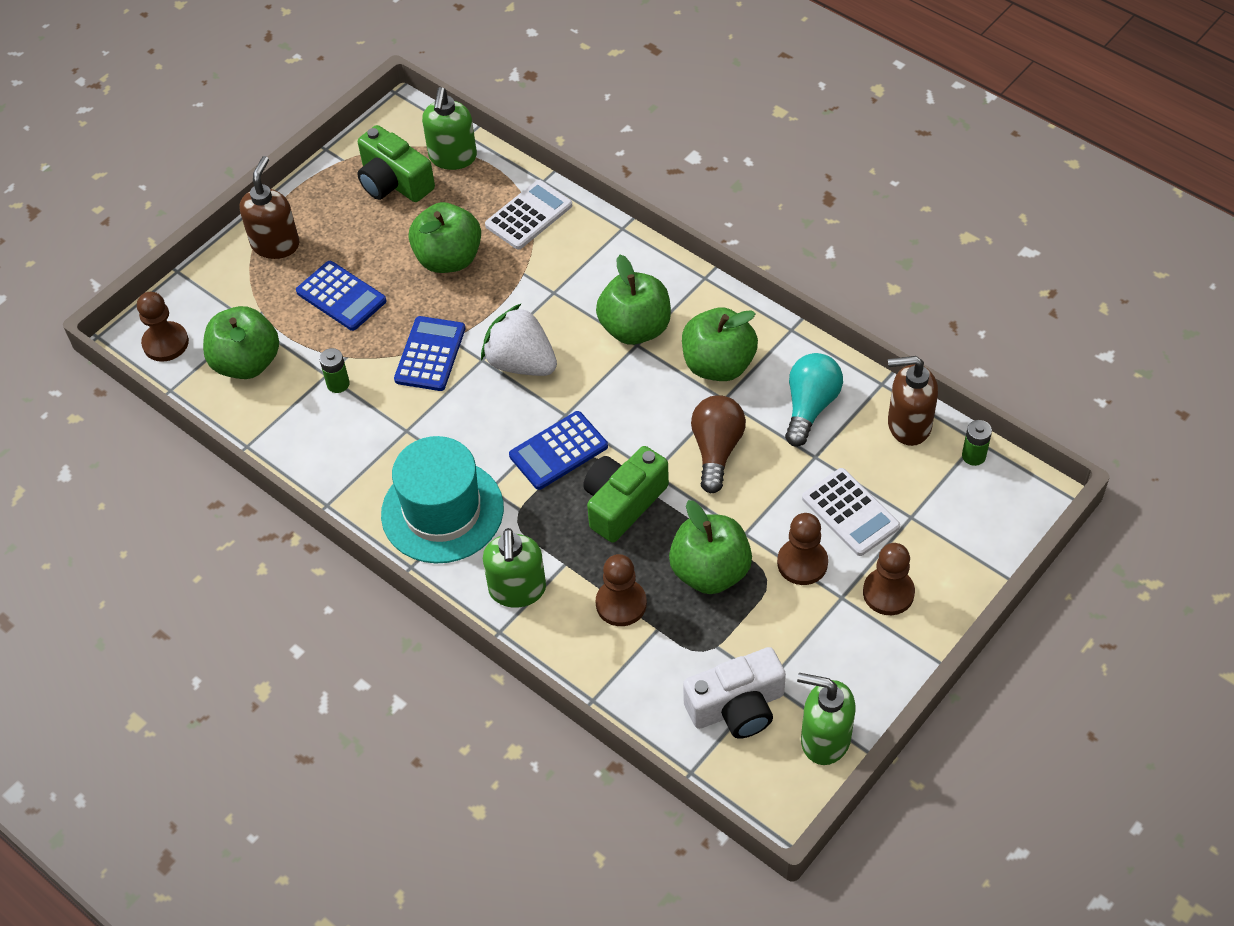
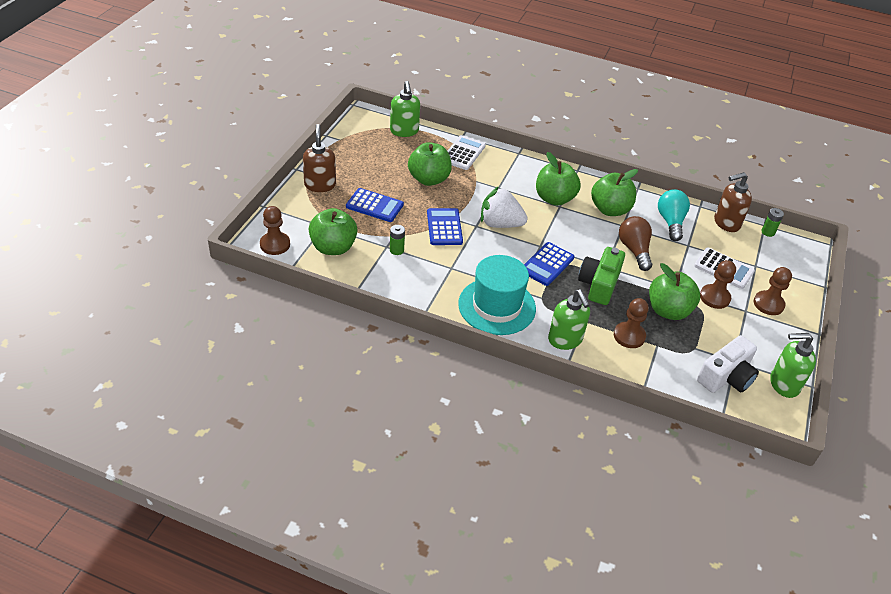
camera: 25 degrees left, 10 degrees down
(394, 182) = (376, 146): green camera -> none

